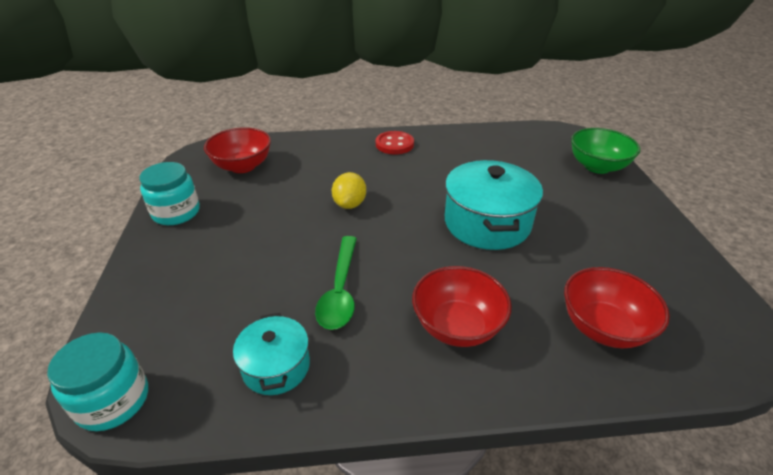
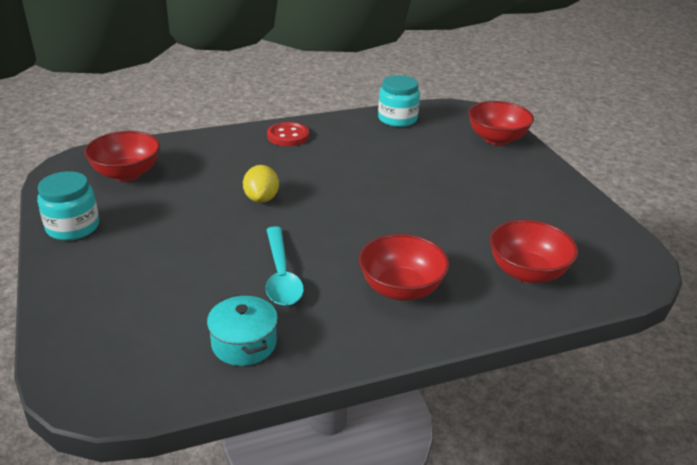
camera: 15 degrees left, 5 degrees down
(113, 400) = (95, 393): turquoise jar -> turquoise jar (397, 119)
(340, 290) = (281, 275): green spoon -> turquoise spoon
(487, 223) = (404, 201): turquoise pot -> none
(597, 166) = (497, 139): green bowl -> red bowl

